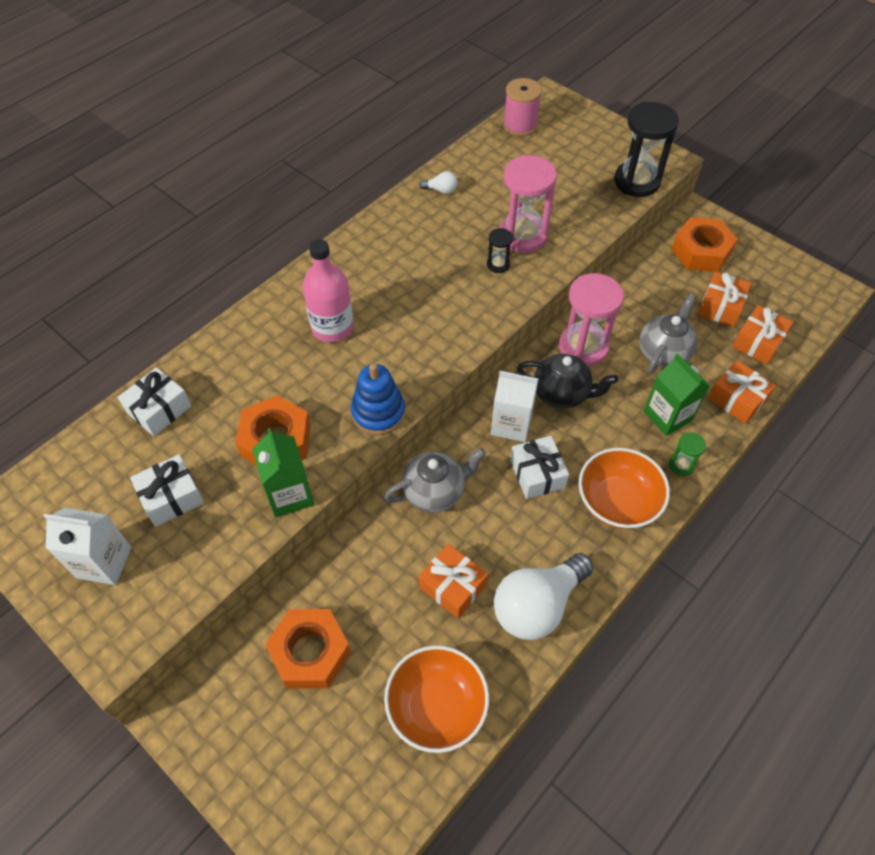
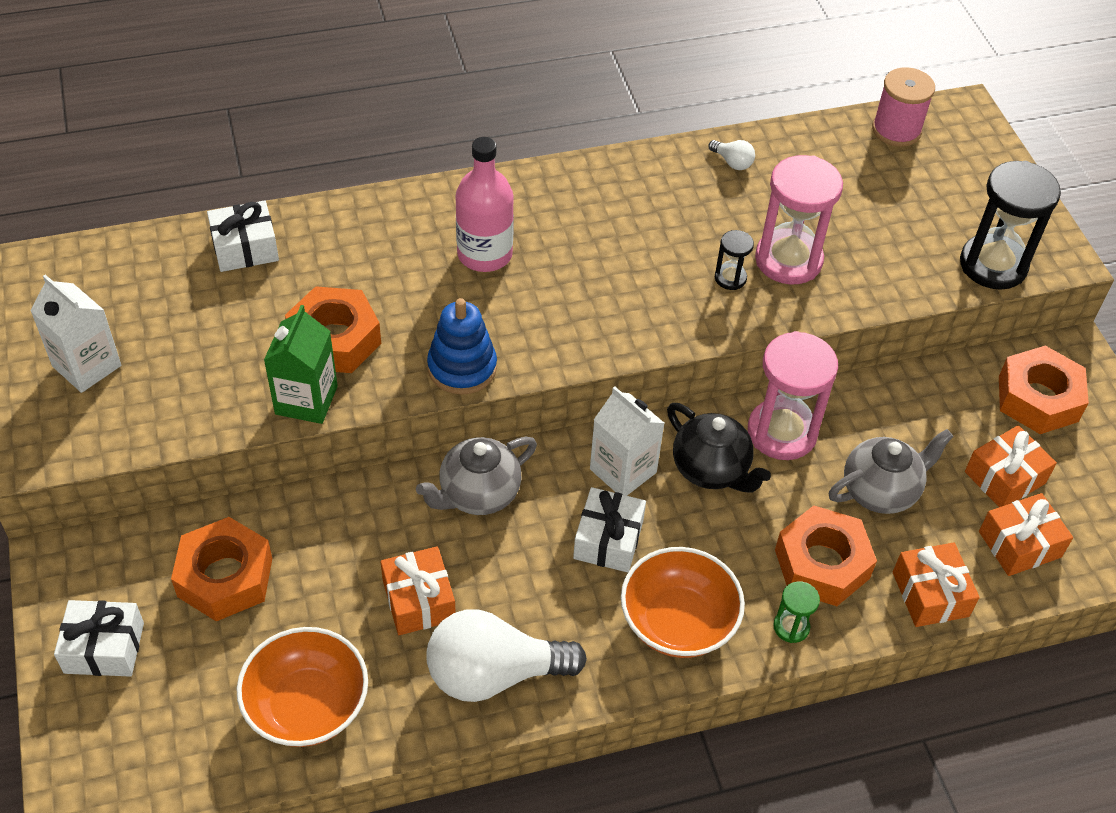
camera: 30 degrees right, 5 degrees down
(171, 497) = (192, 340): white gift -> white gift (104, 648)
(435, 492) = (478, 494): grey teapot -> grey teapot turned 135 degrees clockwise
(667, 416) = (822, 564): green carton -> orange nut

